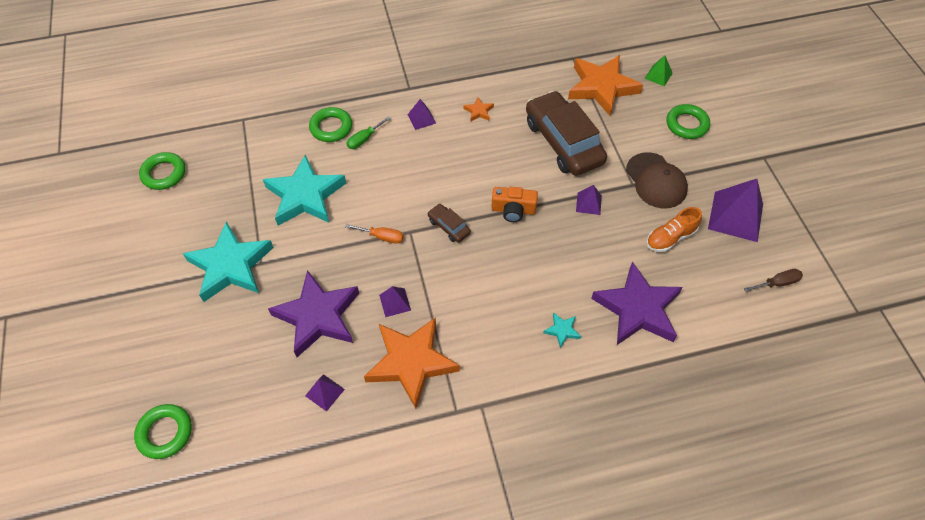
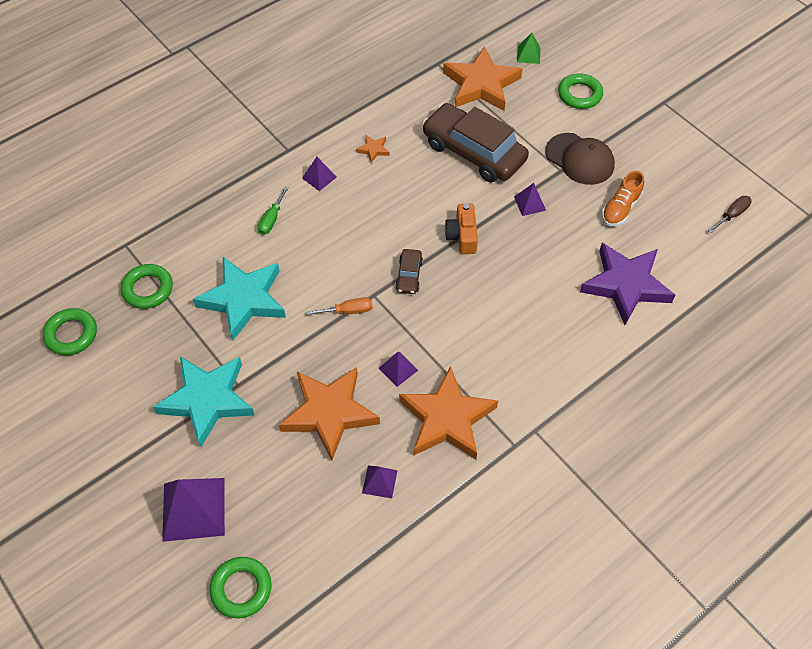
camera: 25 degrees left, 0 degrees up
(318, 316) = (329, 413): purple star -> orange star
(331, 127) = (229, 220): green ring -> green ring (148, 289)
(449, 226) = (409, 275): brown car -> brown car turned 105 degrees counterclockwise
(513, 210) = (462, 236): orange camera -> orange camera turned 105 degrees clockwise
(562, 330) = (570, 332): turquoise star -> none
(735, 216) = (667, 167): purple pyramid -> purple pyramid (194, 509)

